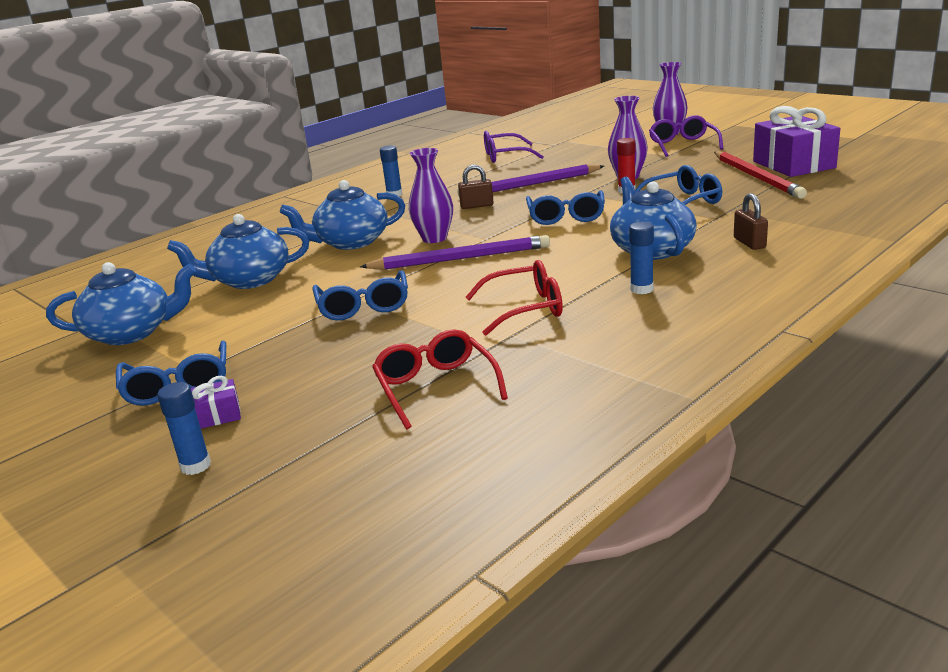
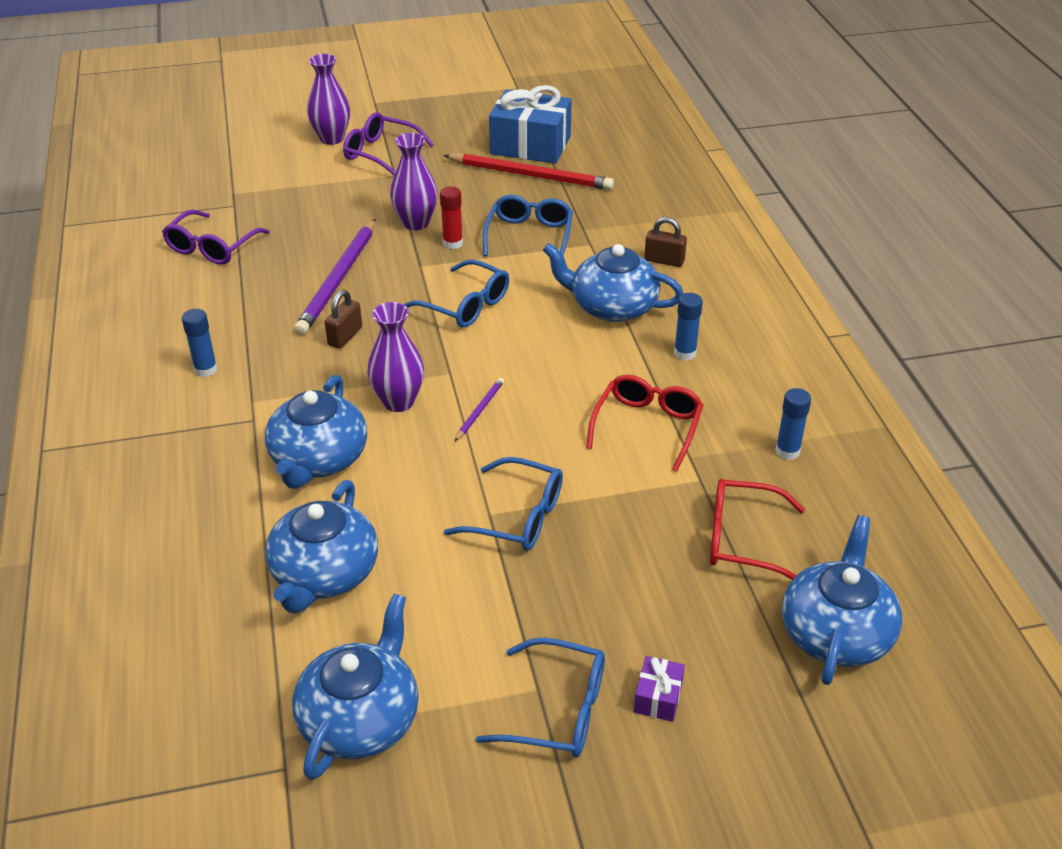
camera: 60 degrees left, 15 degrees up
(195, 466) = (745, 738): blue glue stick -> blue glue stick (787, 451)
(361, 467) = (836, 632): none -> blue teapot
(459, 259) = (479, 410): purple pencil -> purple pencil, size x0.45
(793, 165) = (530, 145): purple gift -> blue gift

